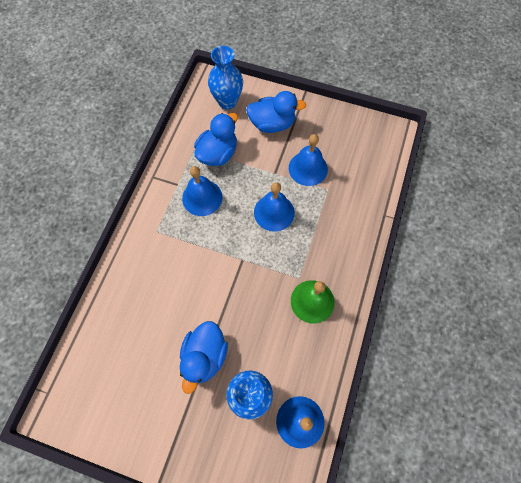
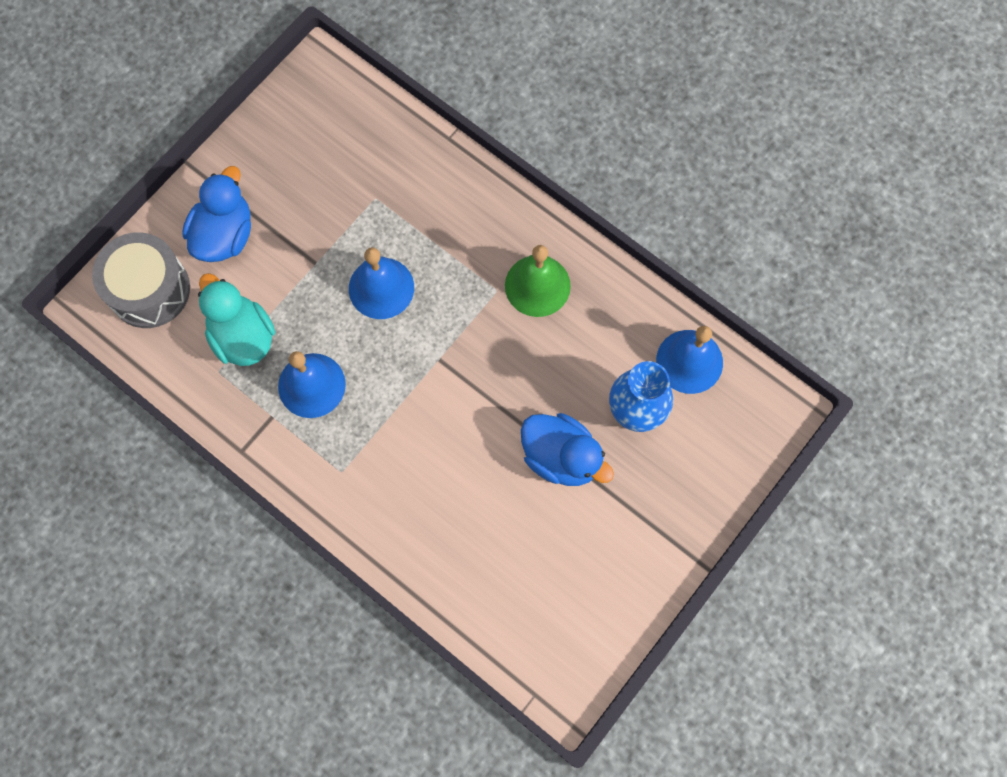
camera: 70 degrees left, 5 degrees up
(218, 153) = (242, 336): blue duck -> turquoise duck
(227, 102) = (149, 289): blue vase -> grey drum
(308, 168) = (328, 212): blue bell -> none

